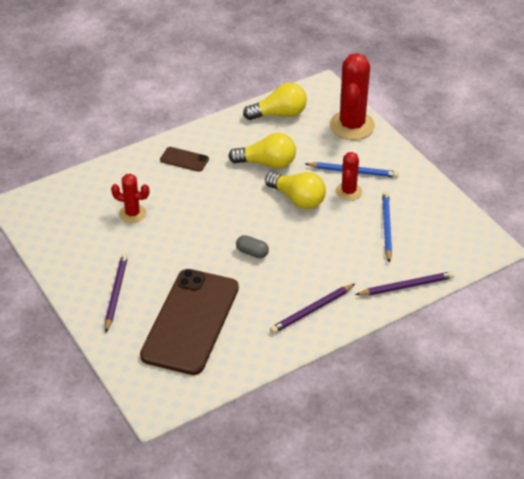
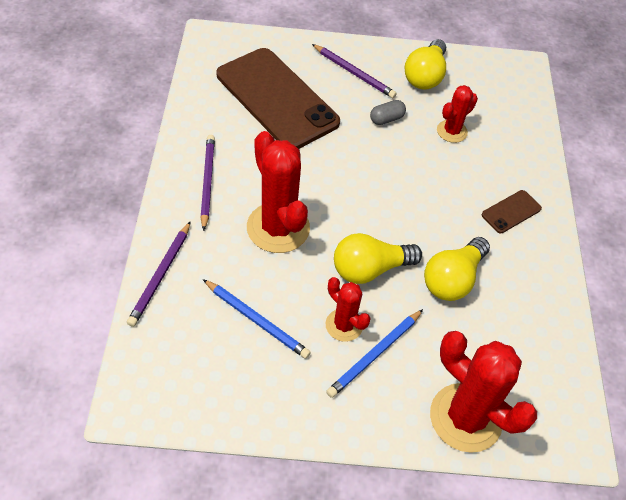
camera: 120 degrees right, 10 degrees up
(252, 252) = (322, 184): grey capsule -> grey capsule (386, 119)
(279, 114) = (542, 350): yellow light bulb -> yellow light bulb (425, 76)
(311, 254) = (278, 228): none -> red cactus

